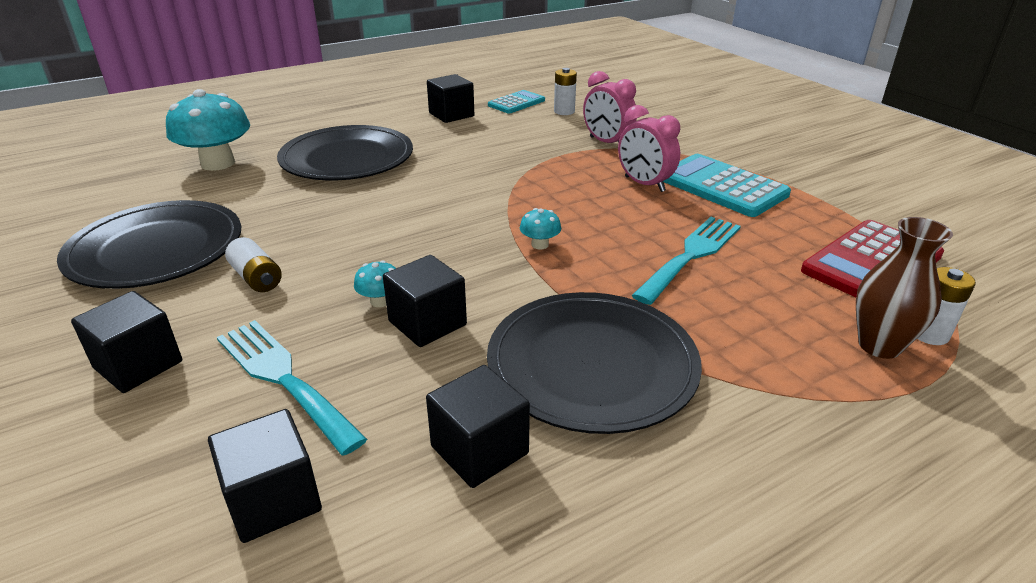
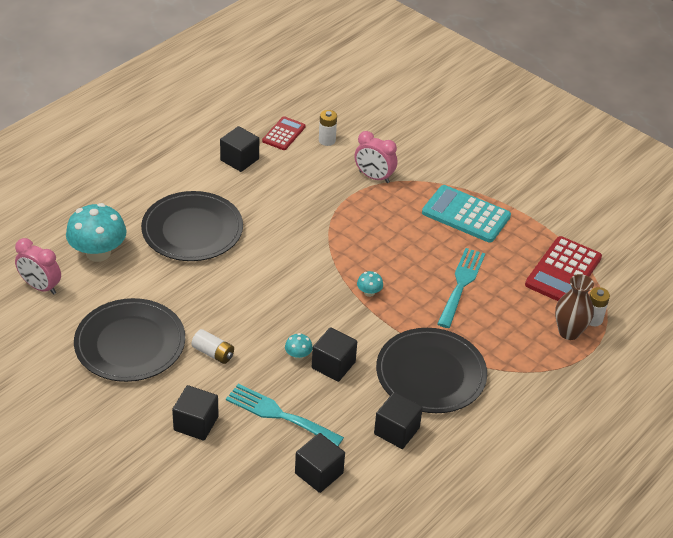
camera: 20 degrees left, 10 degrees up
(516, 103) = (284, 134): turquoise calculator -> red calculator
(644, 184) = (415, 221): pink clock -> pink clock (40, 287)

